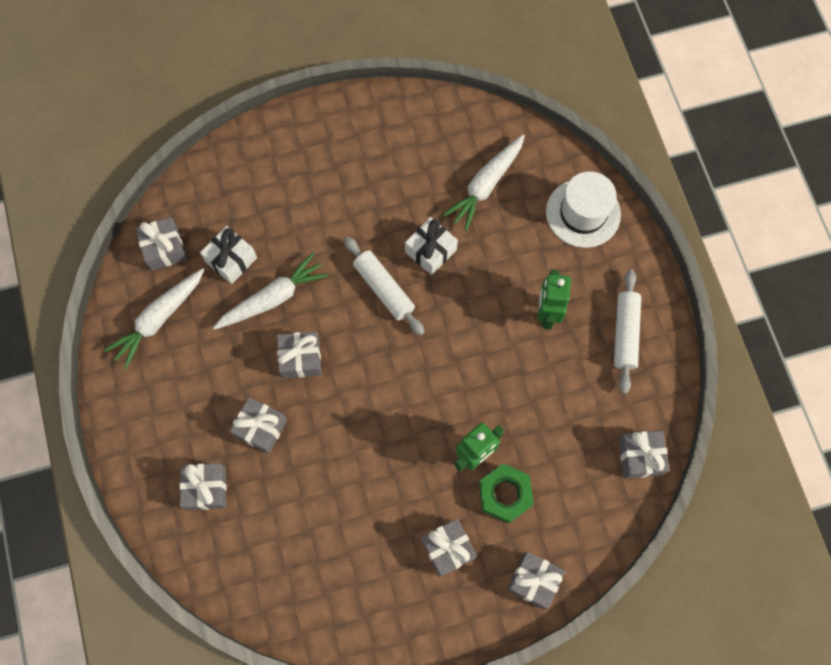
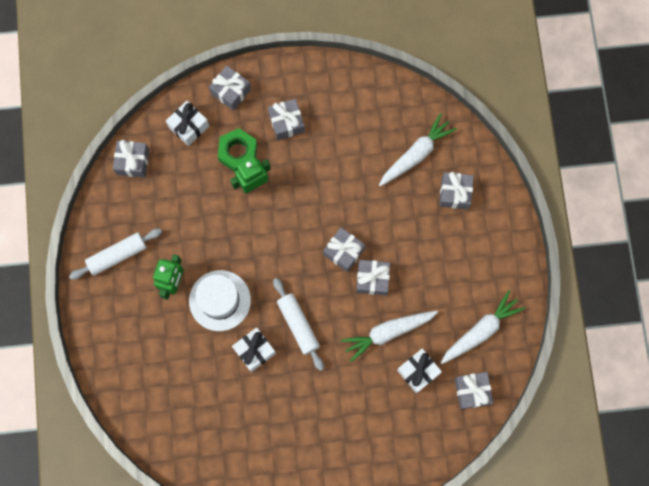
camera: 170 degrees left, 5 degrees up
(261, 428) = (409, 231): grey gift -> grey gift (343, 252)
(486, 185) = (197, 401): white carrot -> white carrot (416, 154)
(579, 519) = (189, 126): none -> white gift
(583, 213) = (123, 362): white hat -> white hat (220, 300)
(625, 334) = (117, 255): white rolling pin -> white rolling pin turned 45 degrees clockwise

